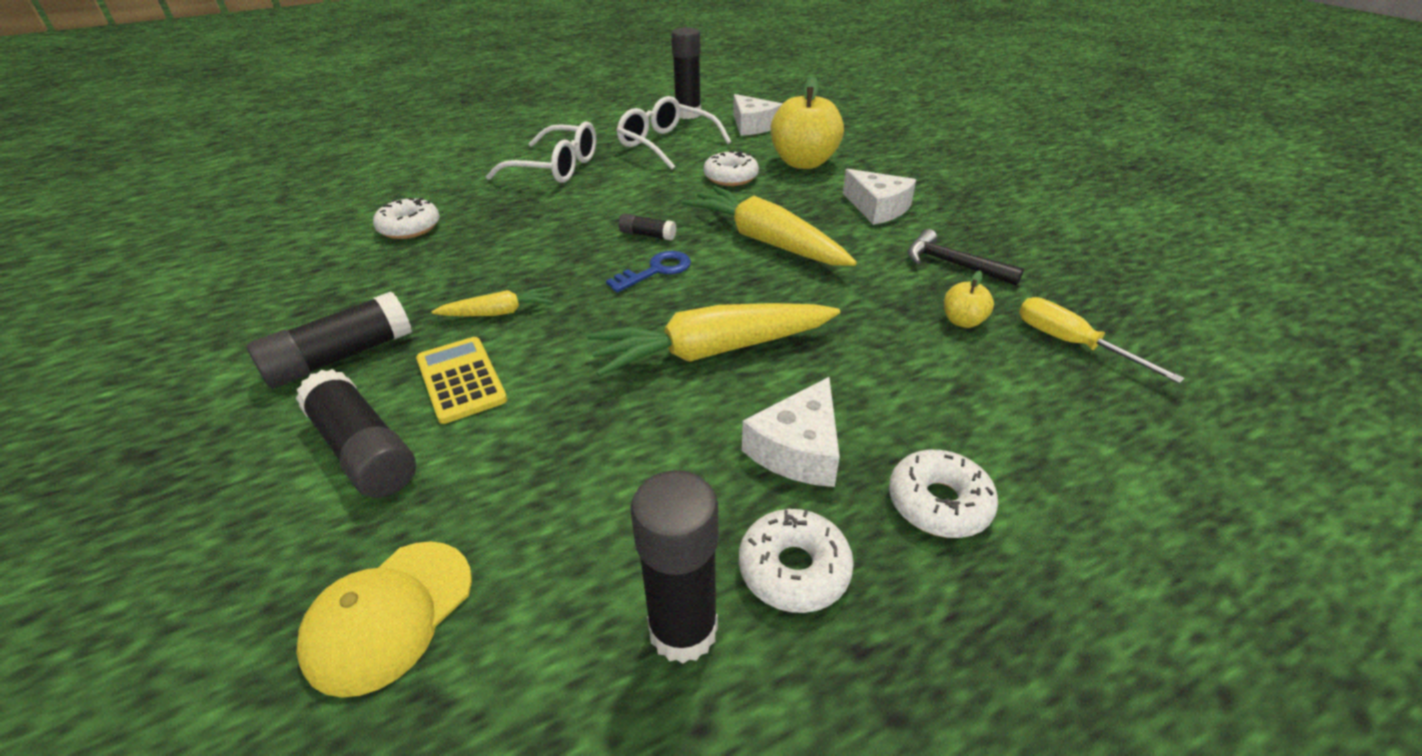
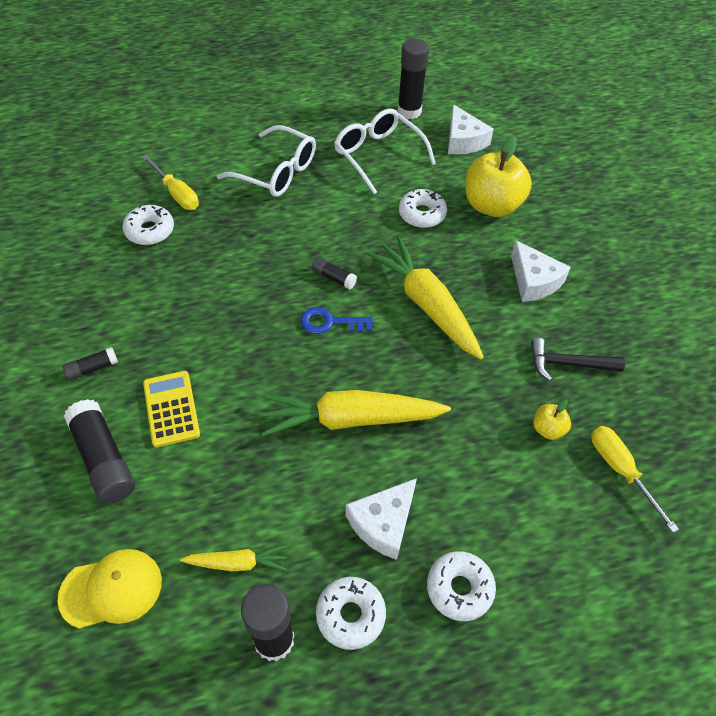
camera: 10 degrees right, 15 degrees up
(340, 357) = (92, 368): black glue stick -> black glue stick, size x0.51
(389, 615) = (111, 589): yellow cap -> yellow cap turned 150 degrees counterclockwise
(439, 196) = (176, 193): none -> yellow screwdriver
(499, 312) = (206, 345): yellow carrot -> yellow carrot (238, 563)
(656, 271) = (330, 322): blue key -> blue key turned 150 degrees counterclockwise
(953, 264) = (568, 364): black hammer -> black hammer turned 45 degrees counterclockwise

